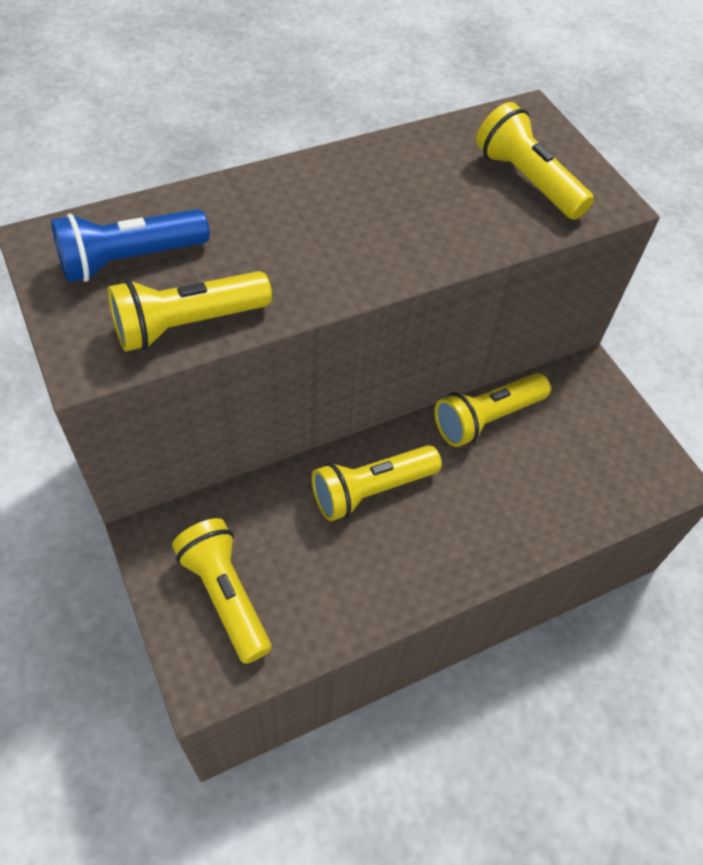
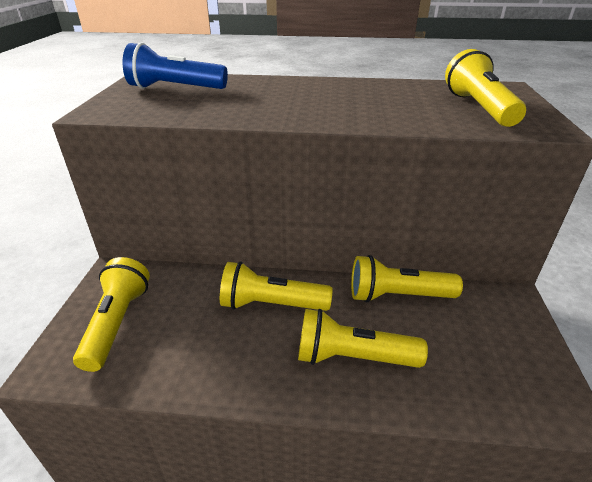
camera: 35 degrees right, 20 degrees down
(188, 324) = (168, 112): yellow flashlight -> yellow flashlight (352, 357)

